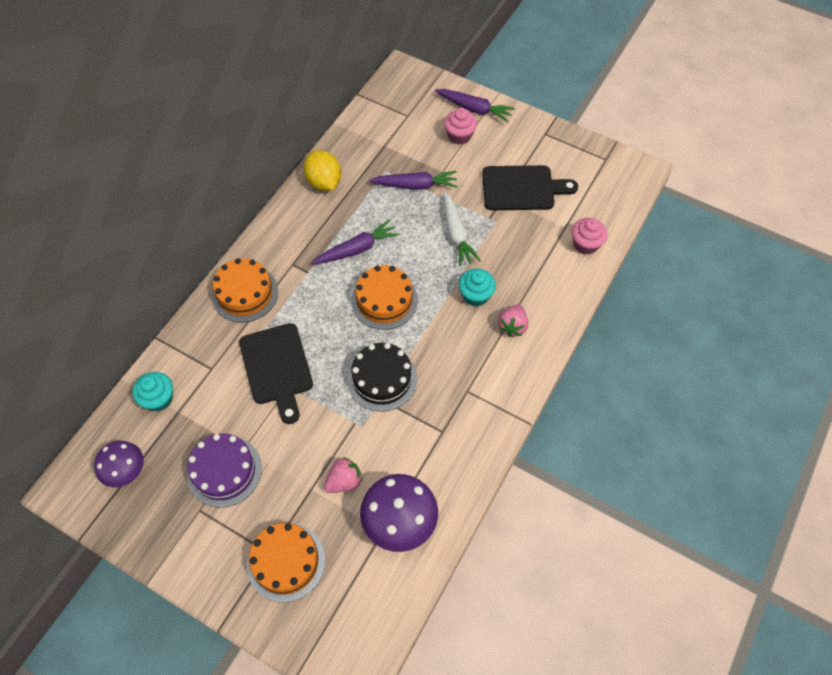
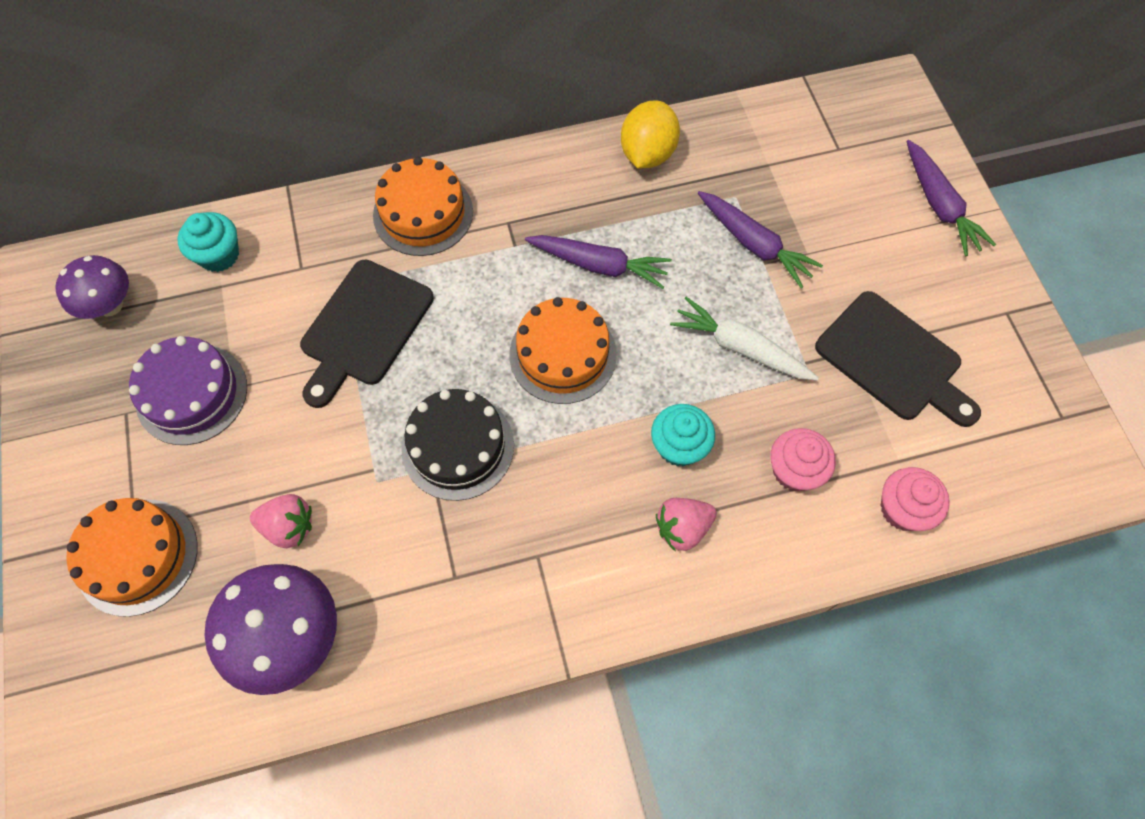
camera: 45 degrees right, 5 degrees up
(456, 234) = (740, 347): white carrot -> white carrot turned 90 degrees clockwise
(459, 136) = (881, 225): pink cupcake -> pink cupcake (794, 470)

